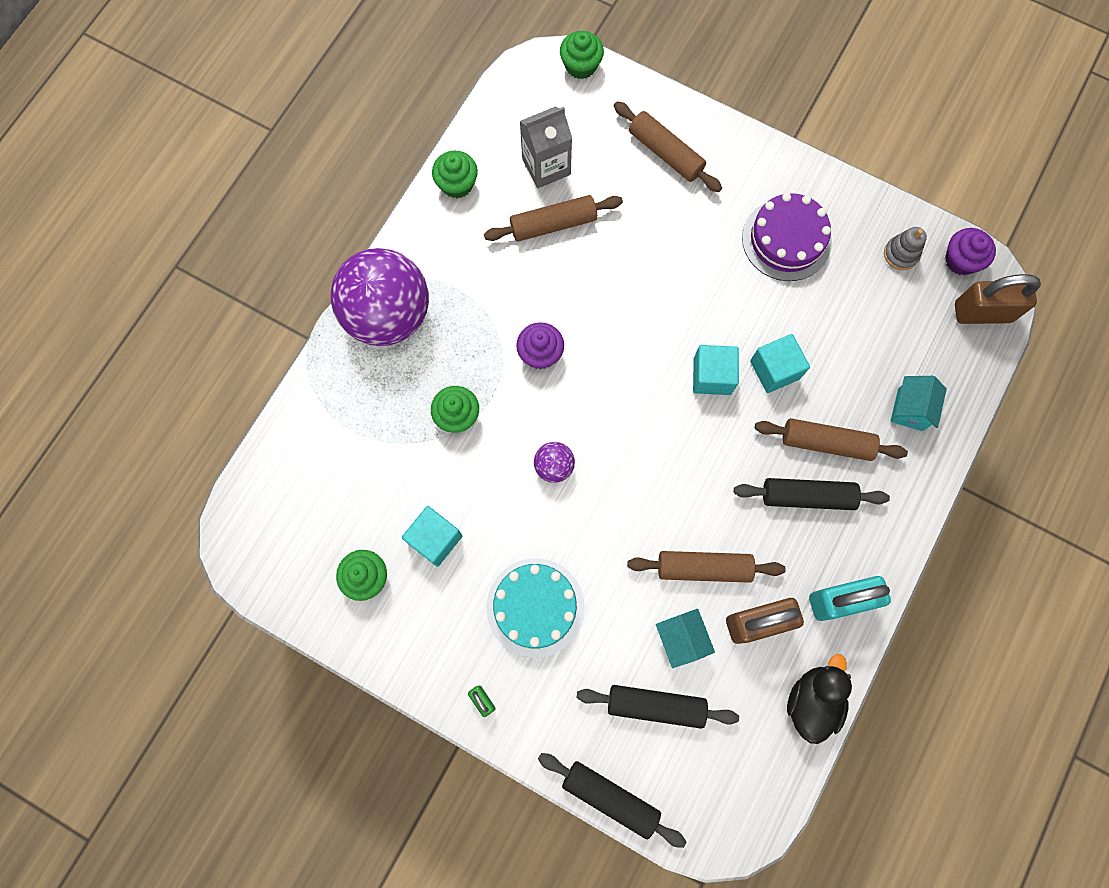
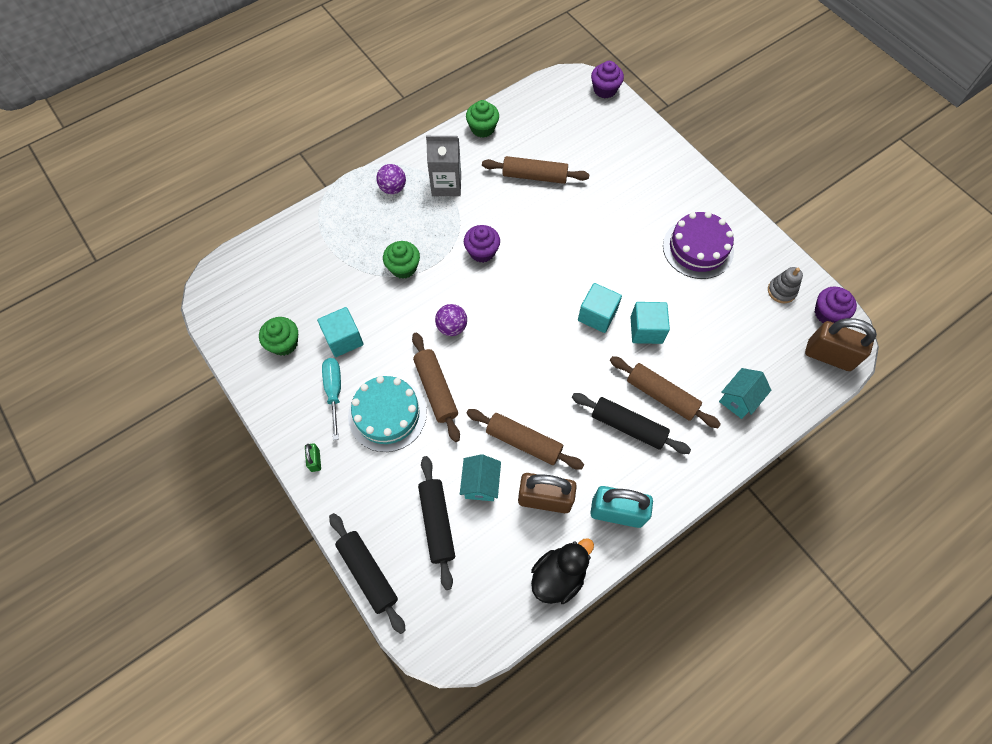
camera: 25 degrees right, 10 degrees down
(388, 315) = (393, 188): purple ball -> purple ball, size x0.42
(459, 609) = (334, 392): none -> turquoise screwdriver
(546, 166) = (548, 140): grey carton -> grey carton (446, 184)
(581, 66) = (605, 90): green cupcake -> purple cupcake
(655, 706) = (437, 523): black rolling pin -> black rolling pin turned 45 degrees clockwise
(665, 153) = (636, 162): brown rolling pin -> brown rolling pin (436, 389)

